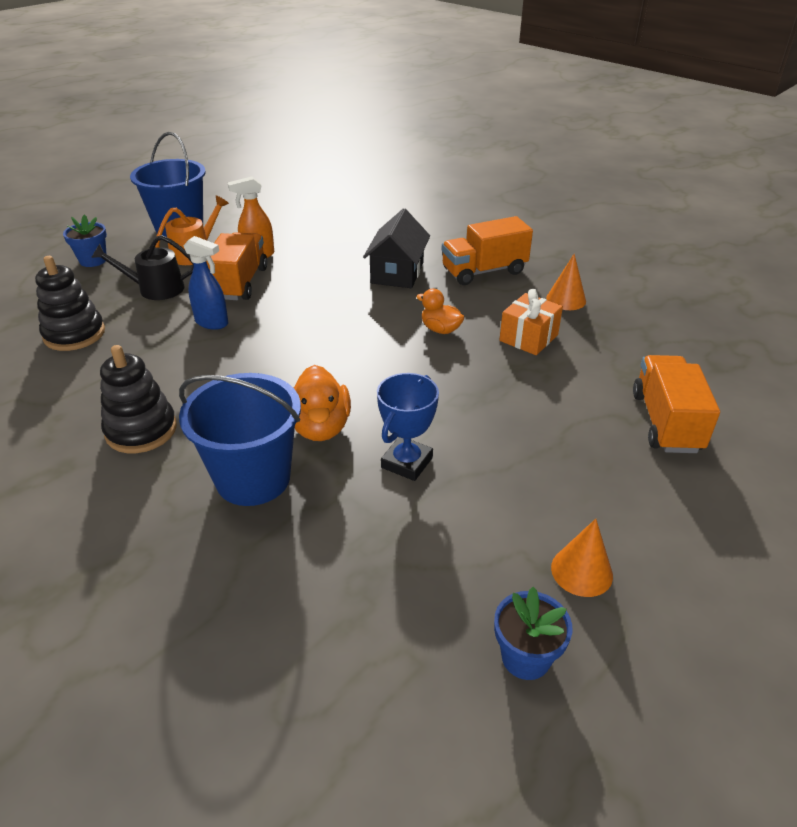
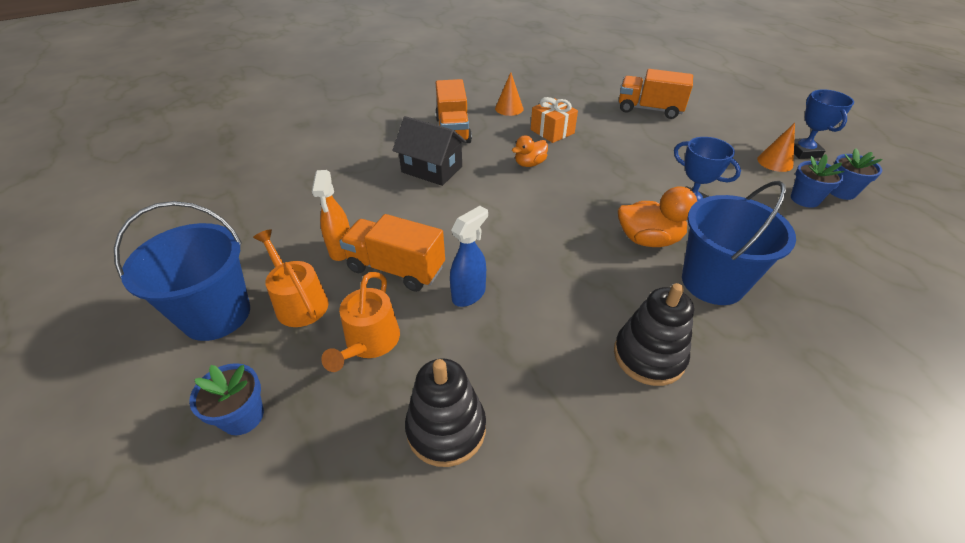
camera: 75 degrees left, 5 degrees up
(155, 289) = (369, 342): black watering can -> orange watering can
(476, 597) = (804, 199): none -> blue flower pot
(648, 620) = (803, 152): none -> blue trophy

